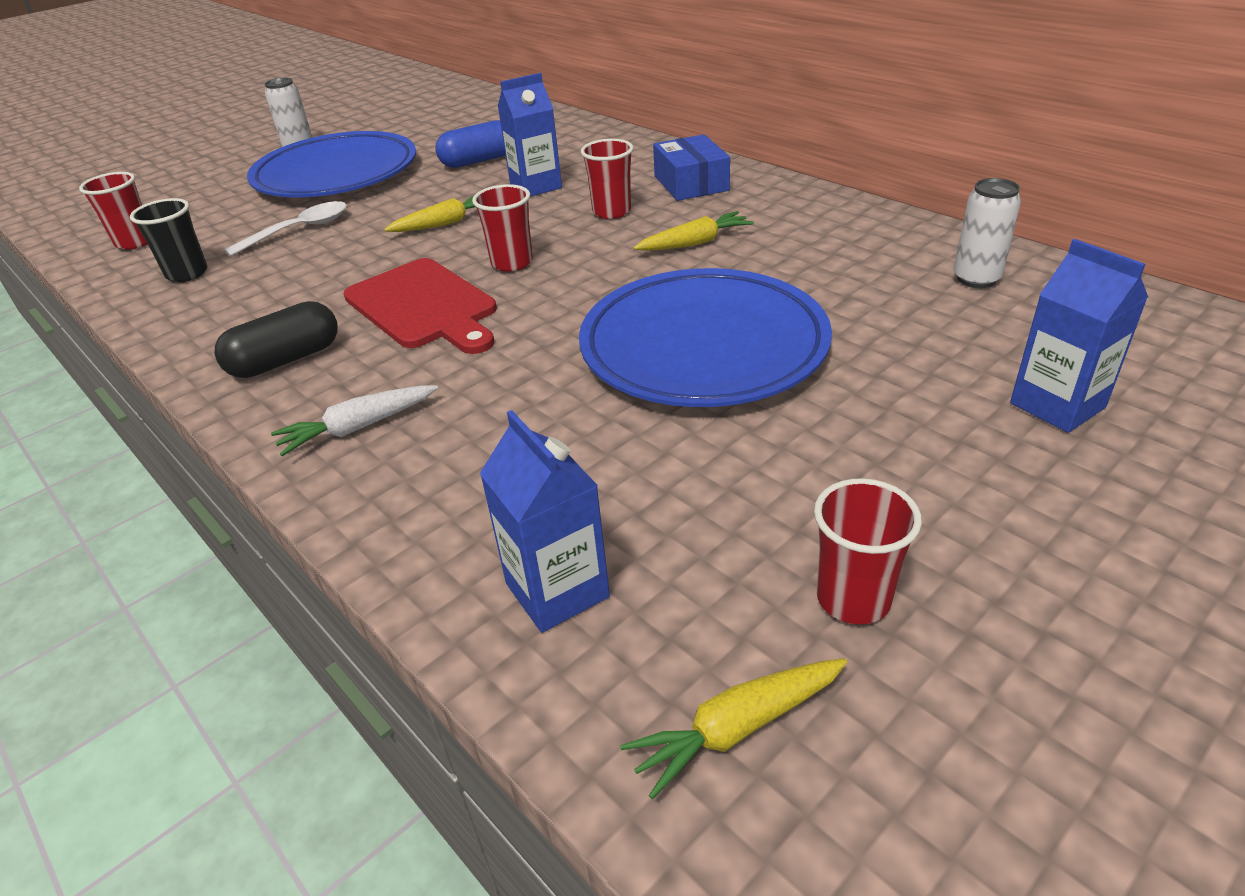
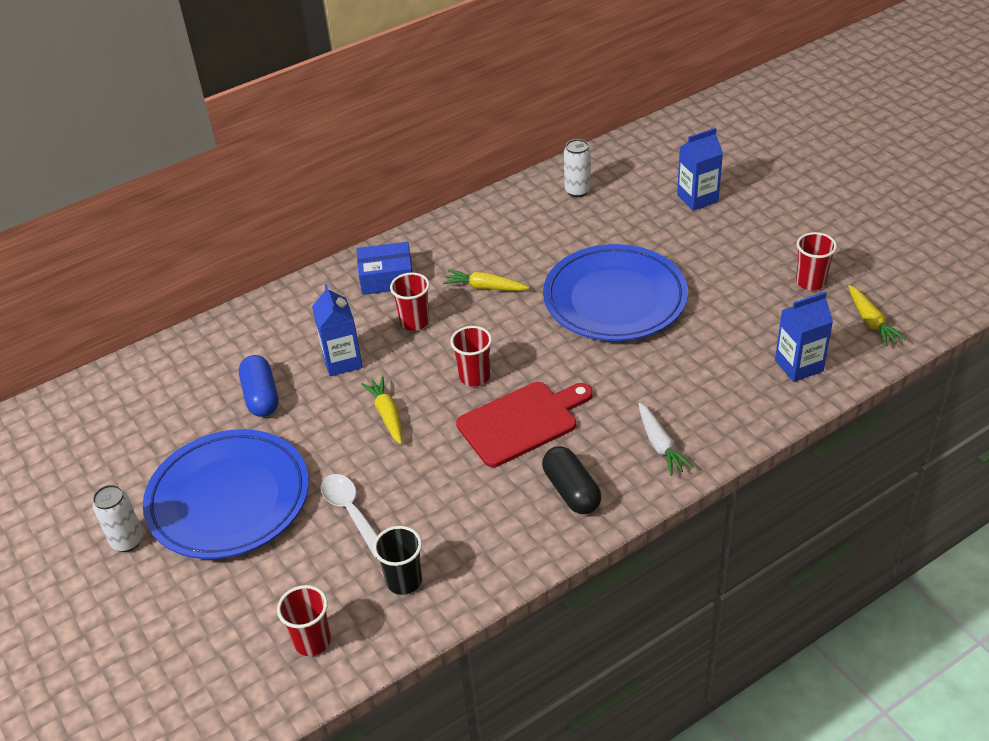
camera: 80 degrees left, 5 degrees up
(695, 243) = (485, 287): yellow carrot -> yellow carrot turned 60 degrees counterclockwise

